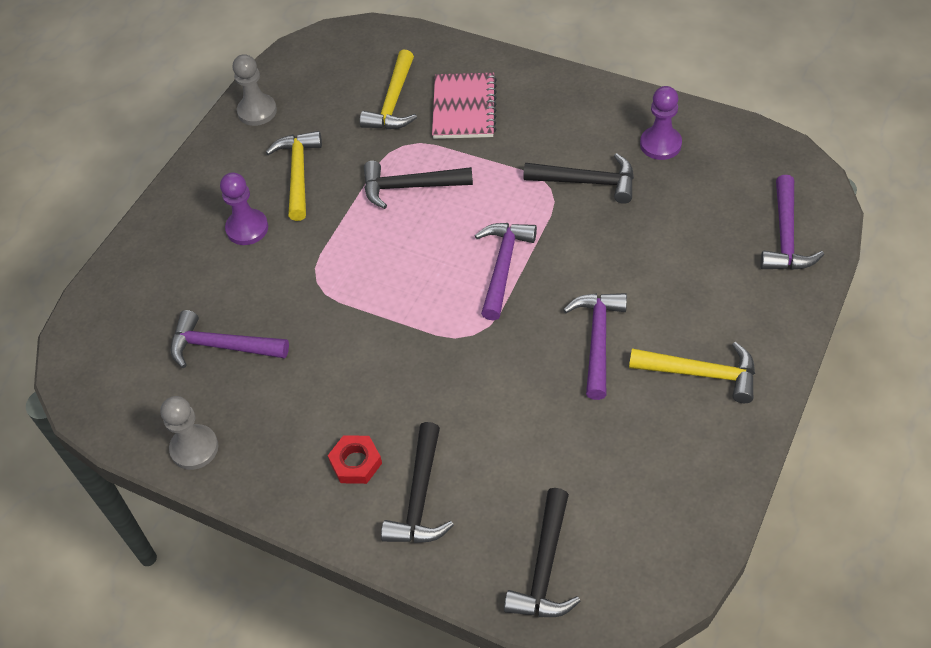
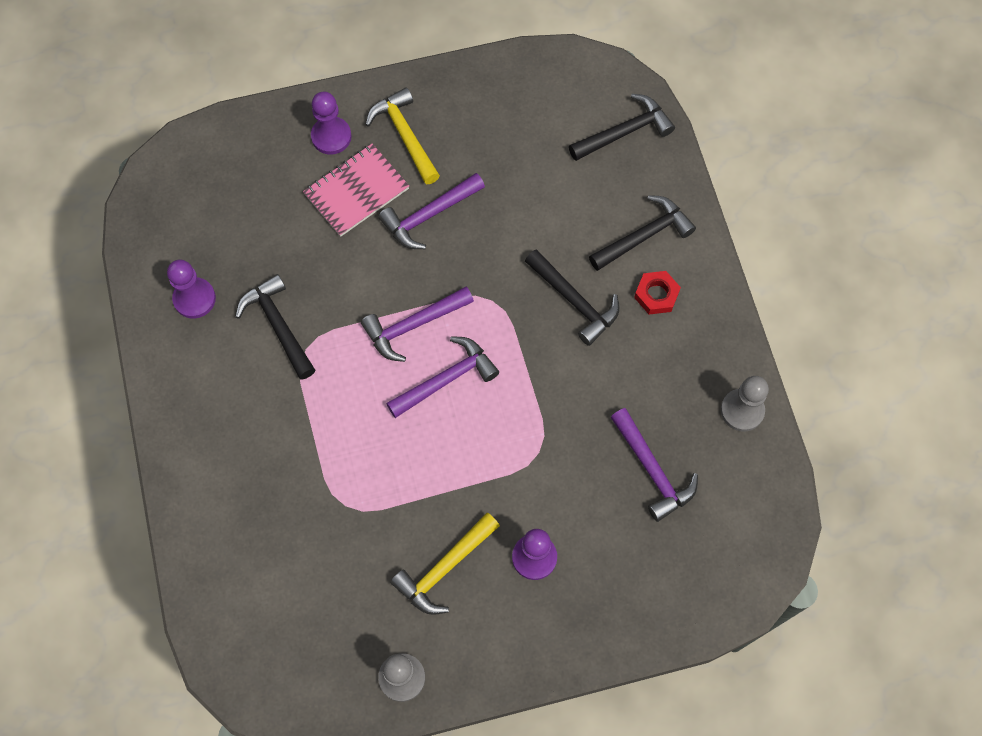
camera: 135 degrees left, 15 degrees up
(393, 102) = (299, 557): yellow hammer -> none
(410, 187) = (387, 460): black hammer -> black hammer (574, 301)
(464, 108) = (263, 488): pink notebook -> pink notebook (356, 192)
(747, 316) = (331, 136): none -> purple pawn
(786, 236) = (233, 155): purple hammer -> purple hammer (446, 379)

